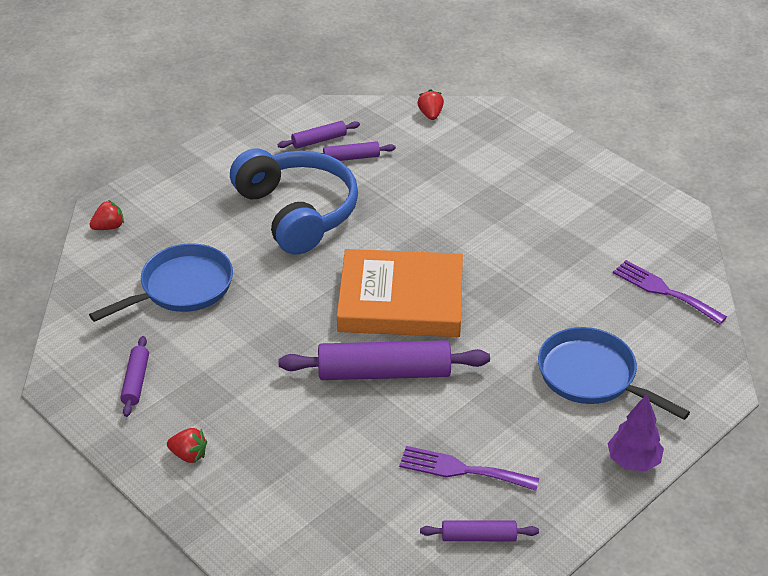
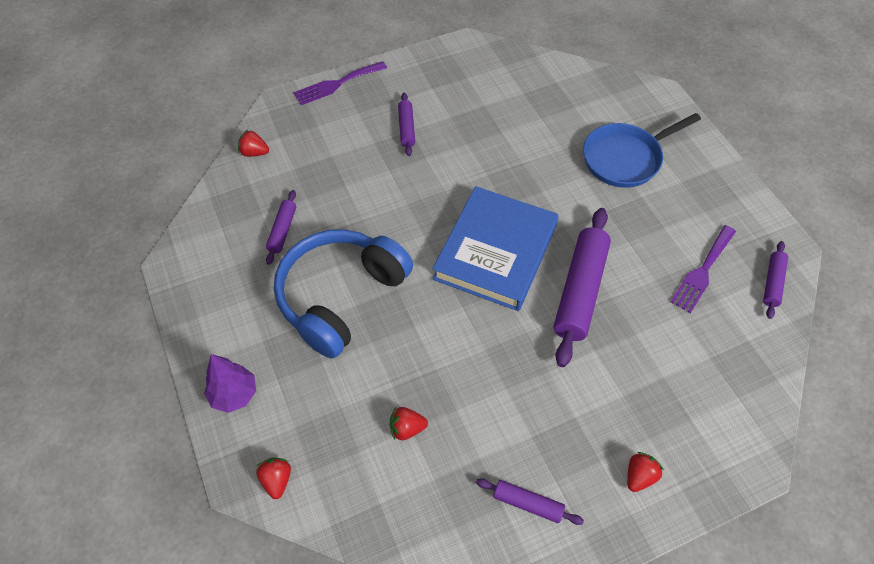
camera: 70 degrees left, 15 degrees up
(181, 288) = (407, 428): blue pan -> red strawberry
(297, 212) = (340, 297): blue headphones -> blue headphones turned 45 degrees counterclockwise
(319, 140) = (240, 249): purple rolling pin -> purple rolling pin (406, 128)
(401, 300) = (496, 252): orange book -> blue book
(633, 461) = (716, 166): purple tree -> purple tree (234, 394)
(664, 291) = (549, 85): purple fork -> purple fork (336, 84)

